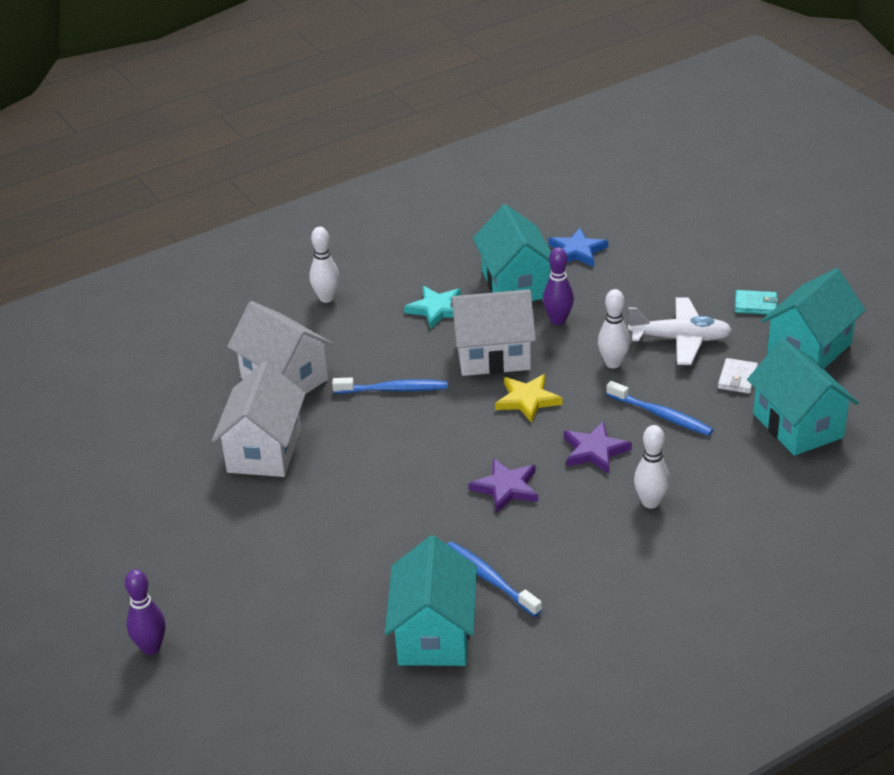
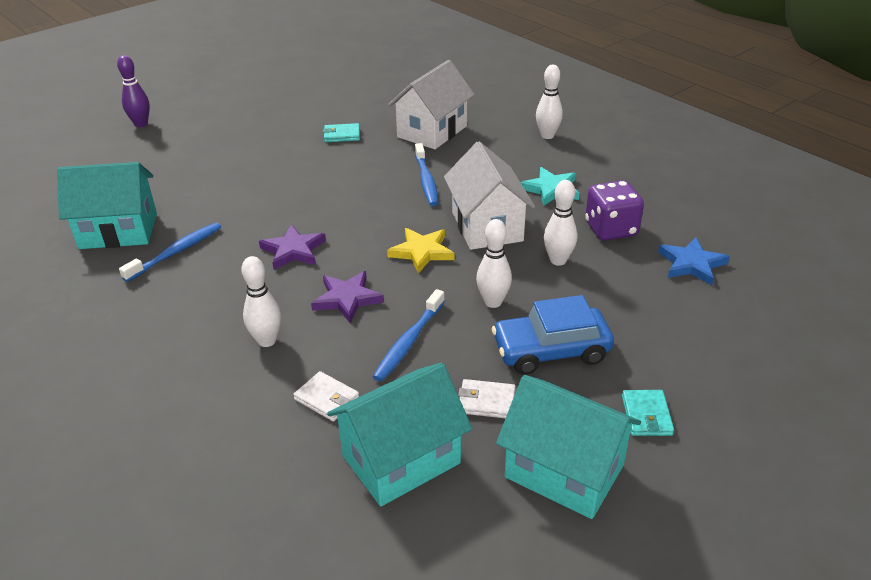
camera: 80 degrees right, 0 degrees up
(264, 451) = (342, 135): white house -> turquoise wallet
(515, 284) = (611, 229): turquoise house -> purple dice
(558, 320) = (558, 260): purple bowling pin -> white bowling pin
(680, 339) = (551, 350): white plane -> blue car
(729, 464) = (327, 399): none -> white wallet

